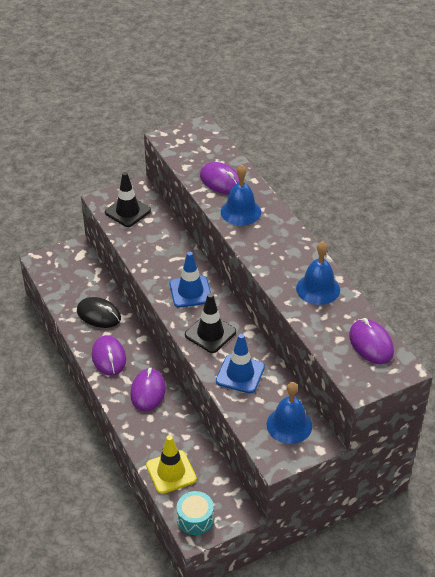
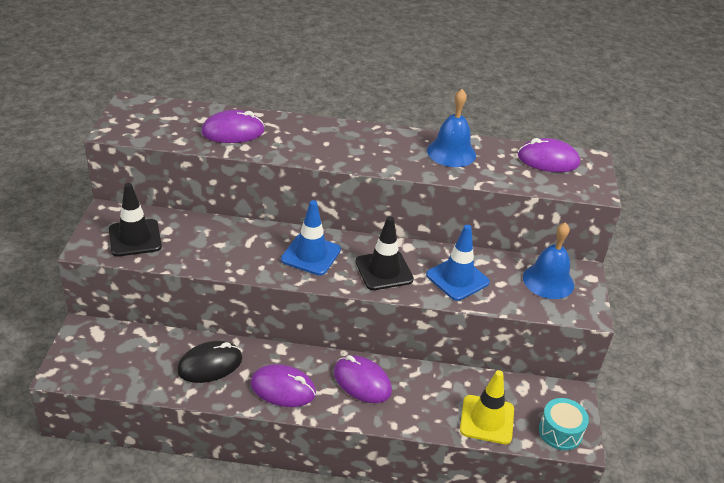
camera: 60 degrees left, 5 degrees down
(240, 212) = (294, 142): blue bell -> none

